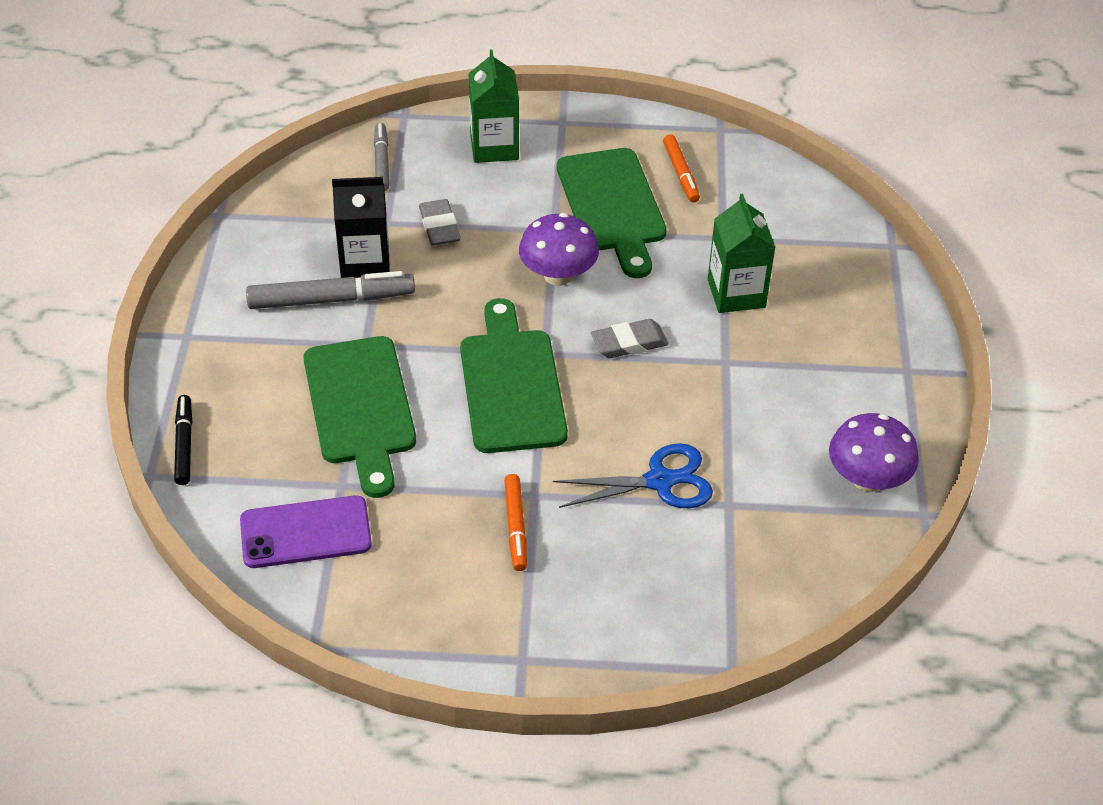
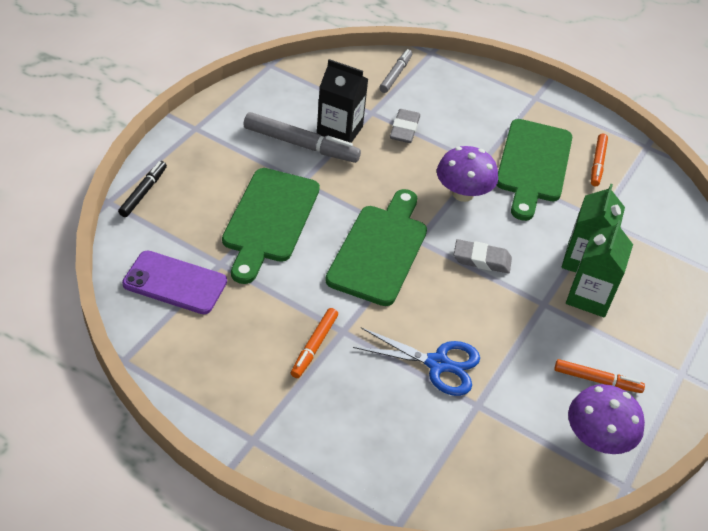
camera: 25 degrees right, 0 degrees up
(494, 147) = (477, 95): green carton -> green carton (589, 297)
(830, 418) = (597, 380): none -> orange marker

